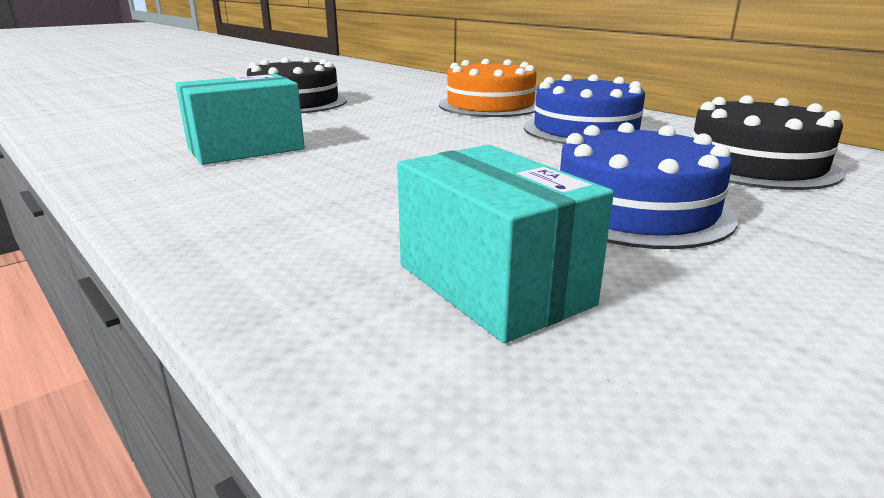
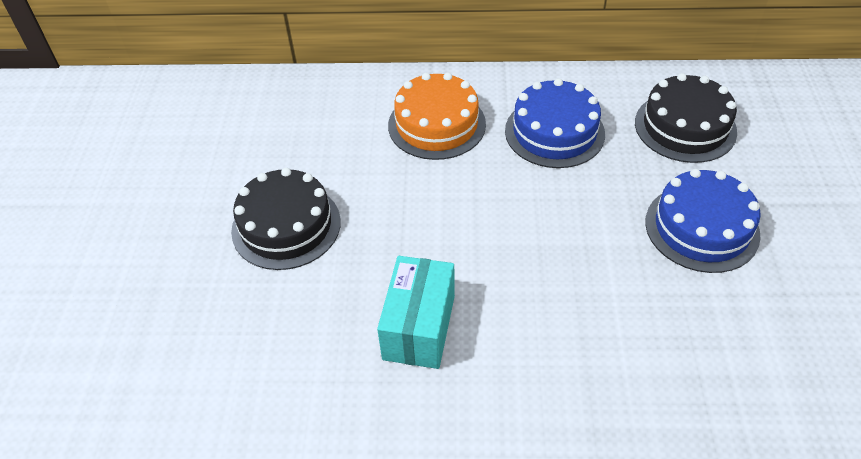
camera: 45 degrees left, 25 degrees up
(493, 284) = (739, 341): turquoise box -> none

